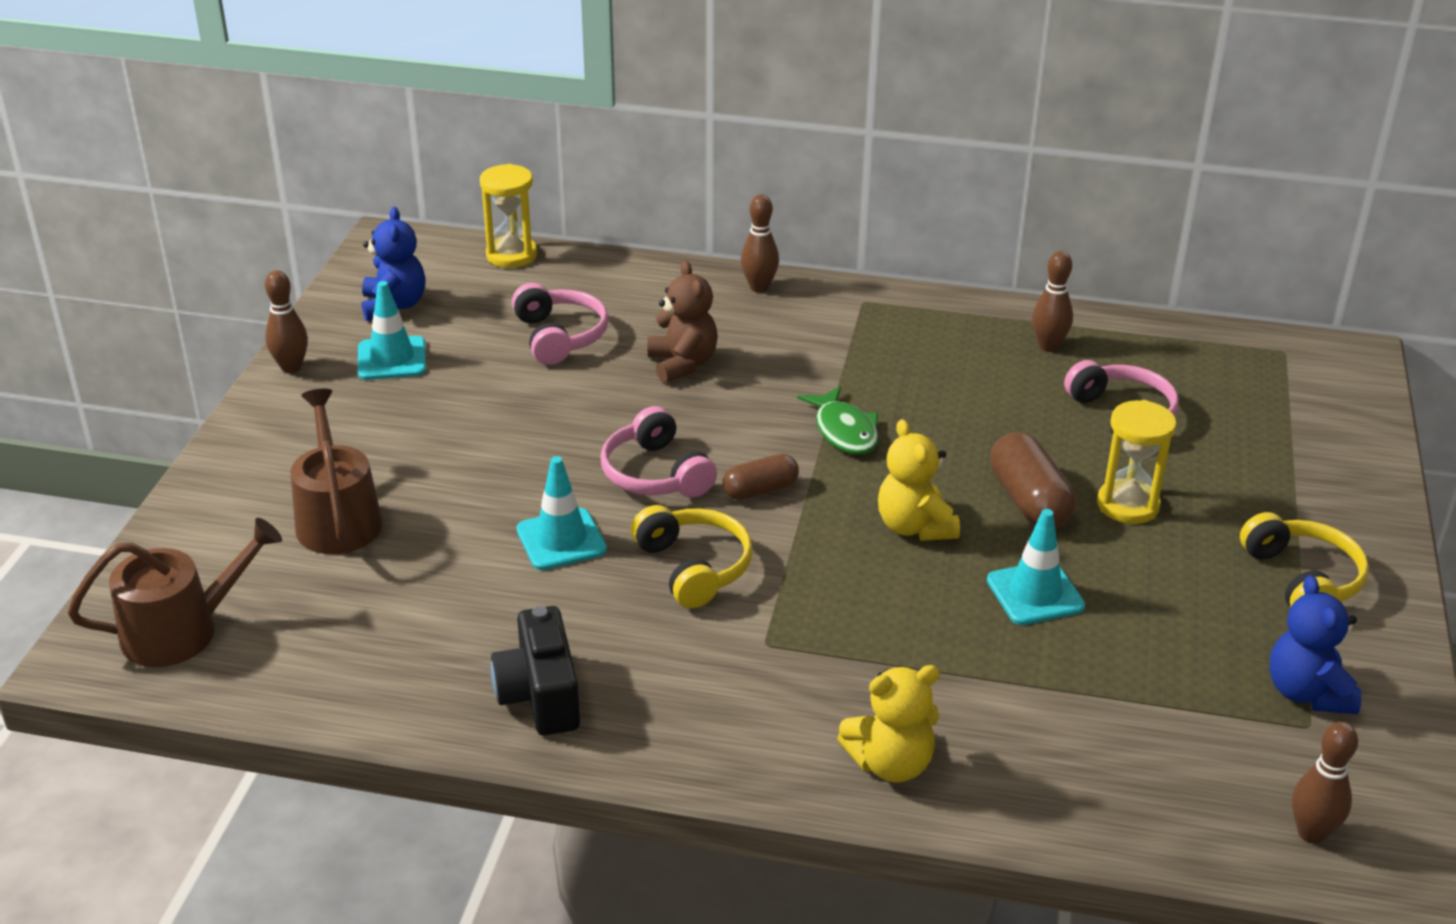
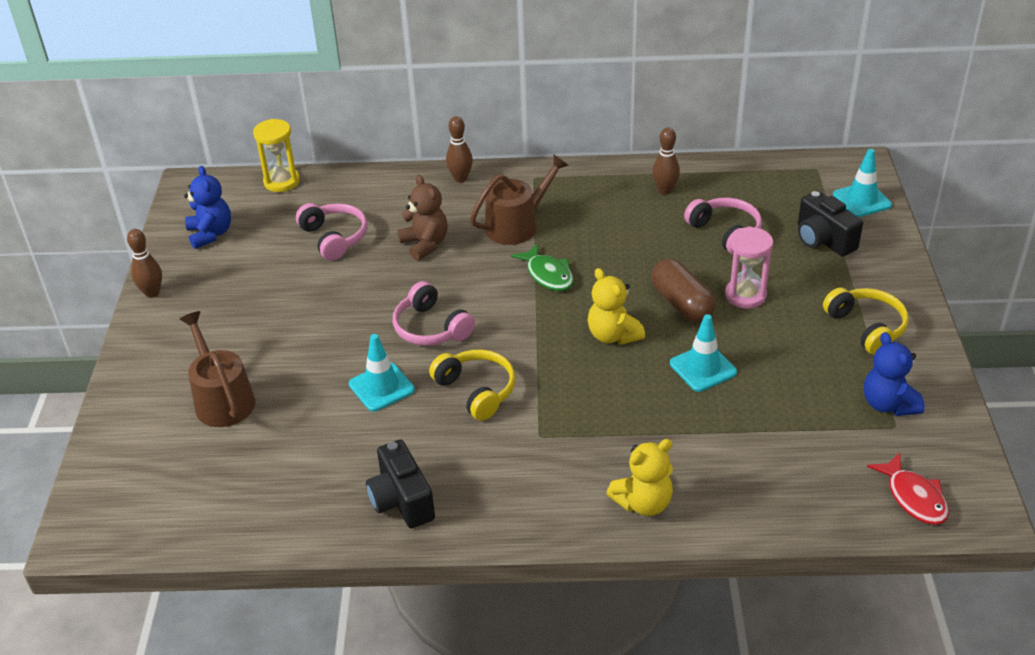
camera: 10 degrees left, 5 degrees up
(181, 630) = (140, 501): brown watering can -> brown watering can (517, 225)
(392, 359) = (222, 274): turquoise traffic cone -> turquoise traffic cone (862, 200)
(760, 490) = (504, 327): brown capsule -> none
(1128, 505) = (745, 295): yellow hourglass -> pink hourglass
(1268, 448) = (823, 240): none -> black camera
(1311, 833) = (913, 497): brown bowling pin -> red fish

